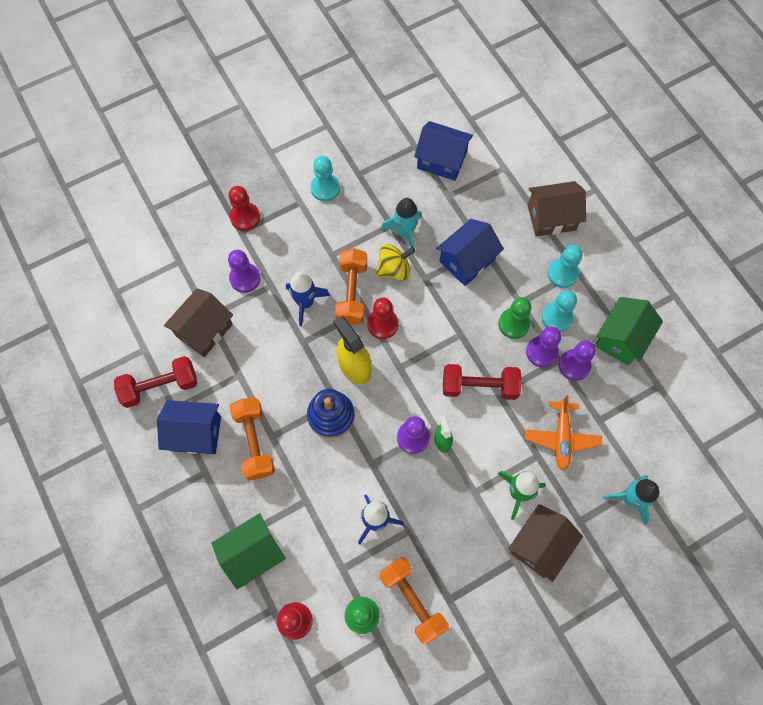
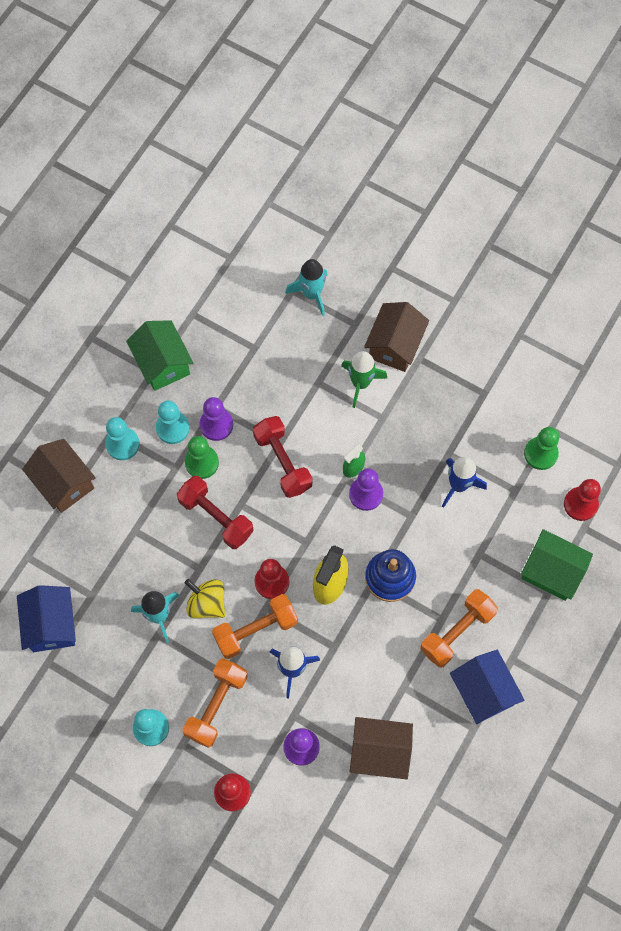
camera: 120 degrees left, 0 degrees up
(160, 386) = (461, 757): red dumbbell -> red dumbbell (216, 517)
(412, 600) = (503, 421): orange dumbbell -> orange dumbbell (216, 705)
(467, 261) = (157, 539): blue house -> none
(539, 545) = (395, 345): brown house -> brown house turned 75 degrees counterclockwise
(561, 437) = (289, 371): orange plane -> none
(574, 365) = (213, 391): purple pawn -> none
(621, 338) = (162, 363): green house -> green house turned 60 degrees clockwise

